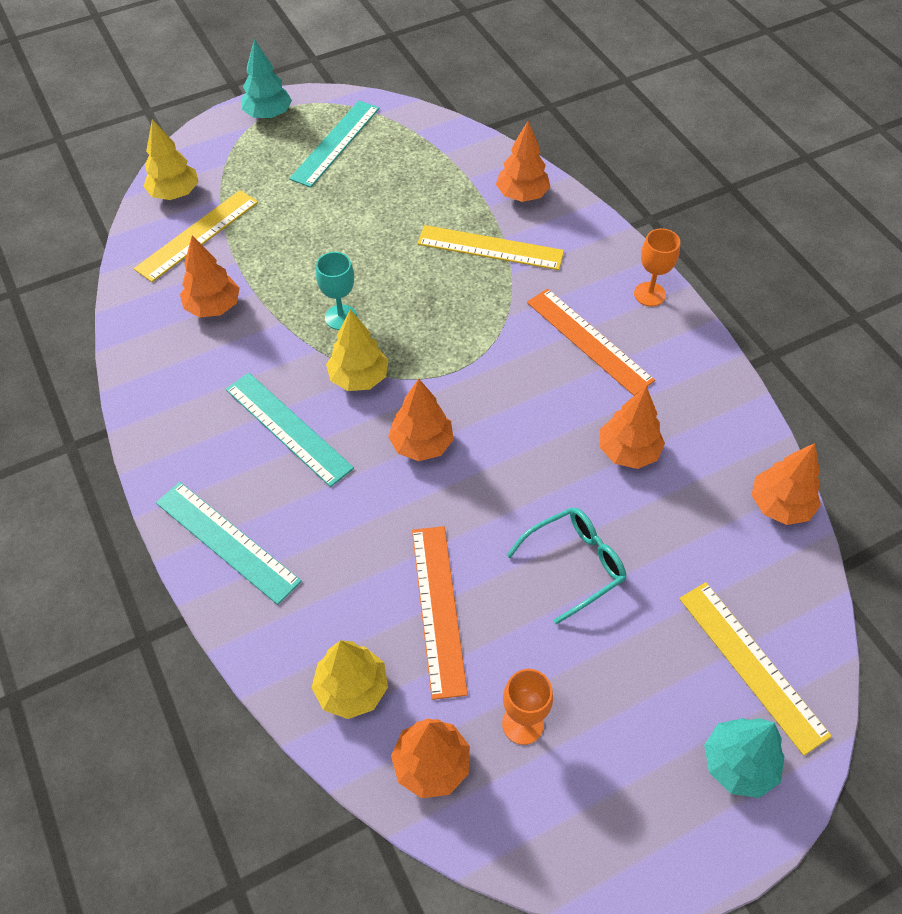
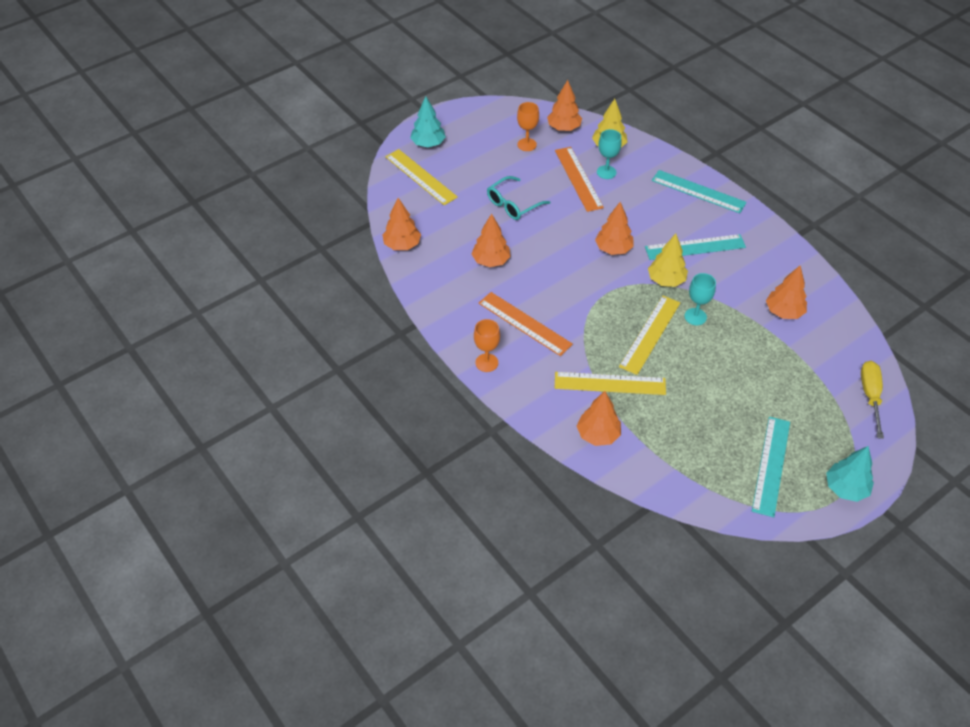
camera: 170 degrees right, 5 degrees down
(175, 193) = (870, 396): yellow tree -> yellow screwdriver
(197, 235) = (829, 363): yellow ruler -> yellow ruler (650, 334)
(288, 428) = (695, 247): turquoise ruler -> turquoise ruler turned 45 degrees counterclockwise
(379, 617) = (606, 172): none -> turquoise goblet

